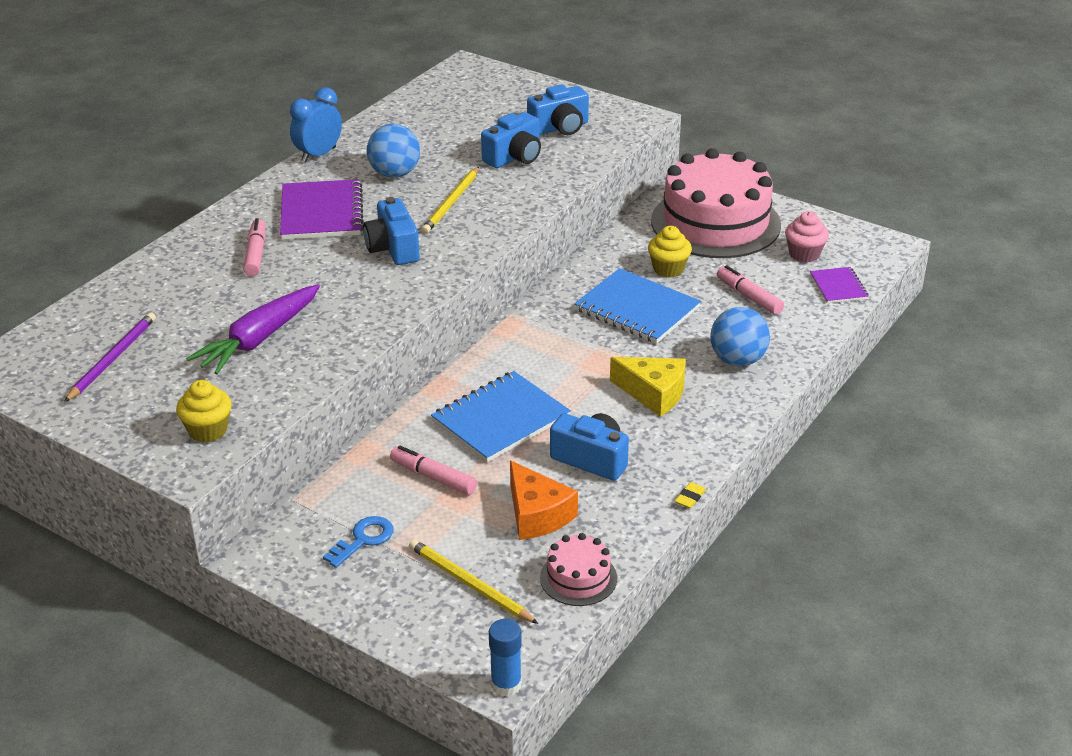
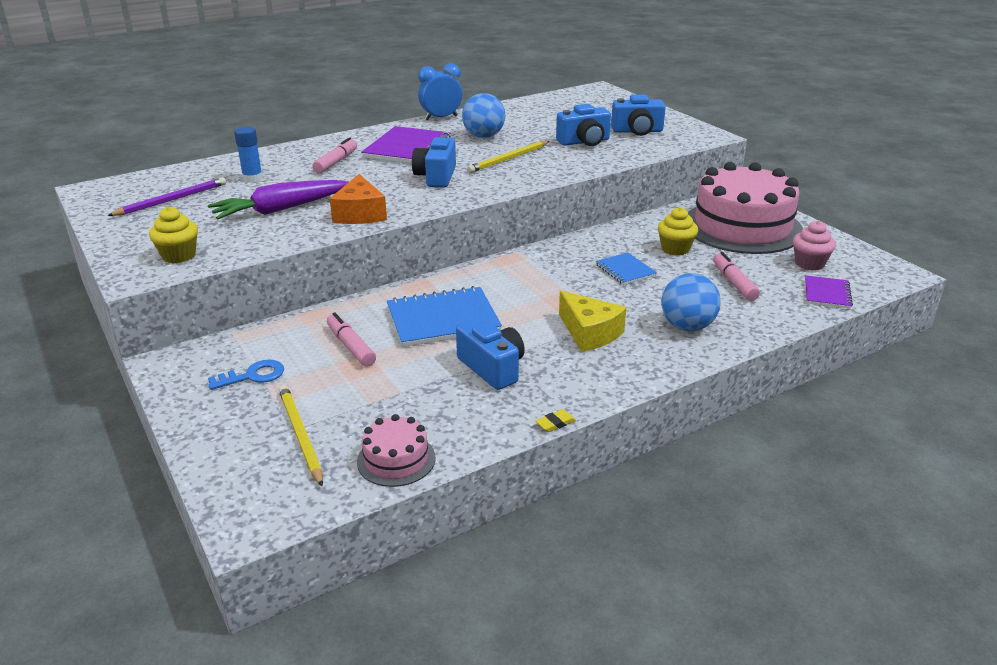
camera: 25 degrees right, 5 degrees down
(506, 685) = (248, 531): blue glue stick -> blue glue stick (252, 178)
(537, 514) = (407, 397): orange cheese -> orange cheese (360, 213)
(637, 309) = (625, 270): blue notebook -> blue notebook, size x0.55

